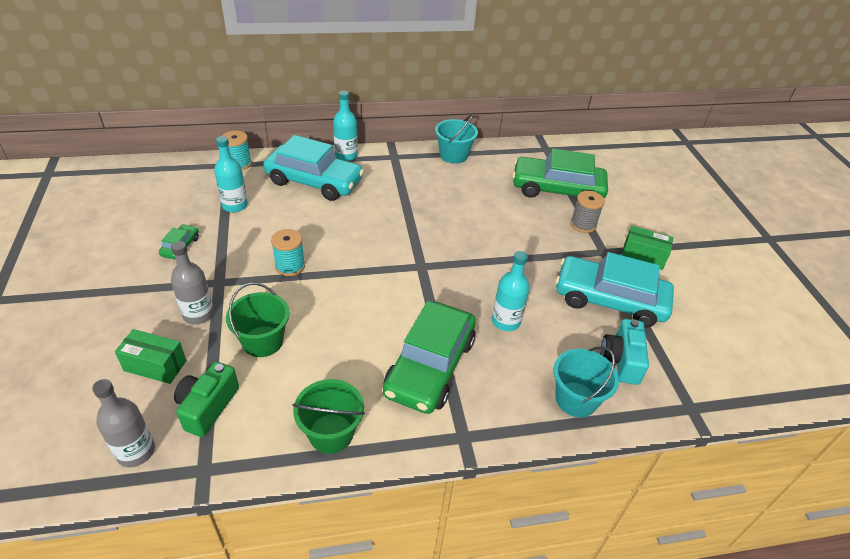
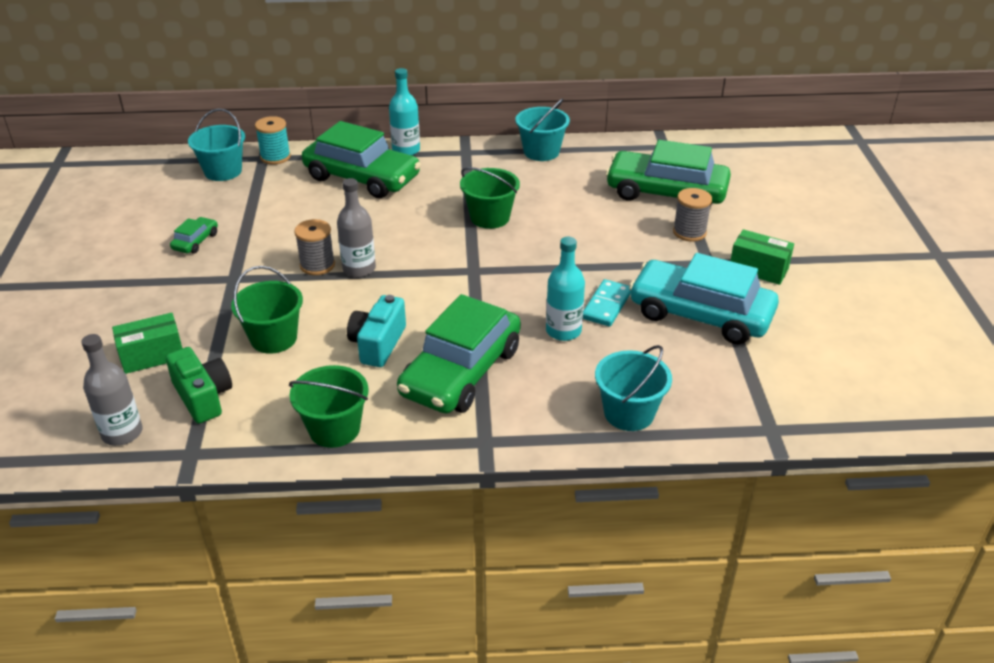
camera: 10 degrees right, 5 degrees down
(155, 366) = (152, 356): green box -> green box turned 45 degrees counterclockwise
(196, 178) = (223, 171): none -> turquoise bucket
(198, 314) = (206, 309): grey bottle -> grey bottle (359, 269)
(207, 407) = (203, 397): green camera -> green camera turned 120 degrees clockwise
(235, 205) = (264, 201): turquoise bottle -> none
(290, 266) = (317, 265): turquoise spool -> grey spool
(314, 181) = (362, 178): turquoise car -> green car
(425, 216) = (490, 217): none -> green bucket
(535, 295) = (607, 305): none -> turquoise domino
(621, 360) = (697, 377): turquoise camera -> turquoise camera (378, 344)

